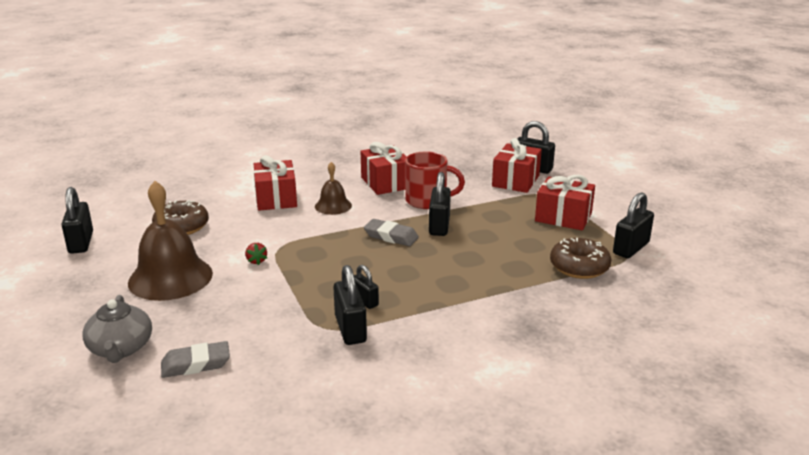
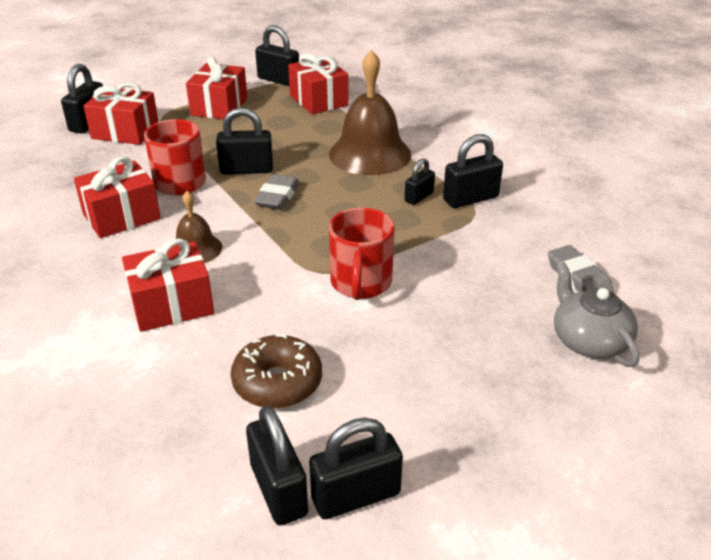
camera: 100 degrees left, 10 degrees up
(106, 223) = (279, 490): none -> black padlock
(121, 348) = (589, 340): grey teapot -> grey teapot turned 90 degrees counterclockwise
(170, 277) = (426, 348): brown bell -> brown bell (370, 154)
(256, 261) = (361, 283): red strawberry -> red mug
(579, 267) = (318, 100): brown donut -> red gift

